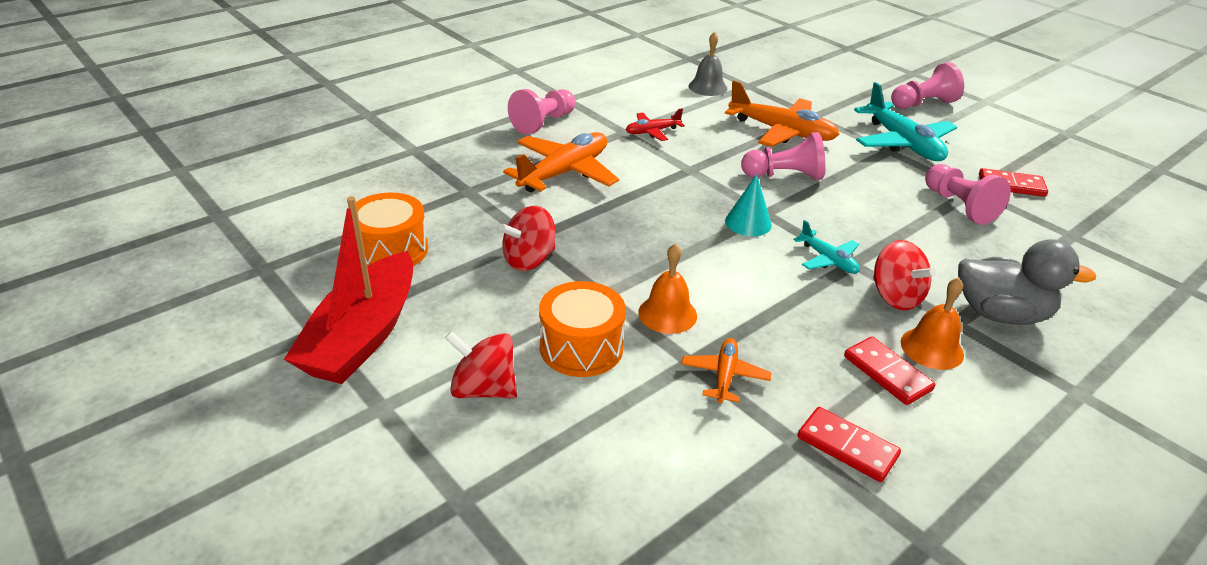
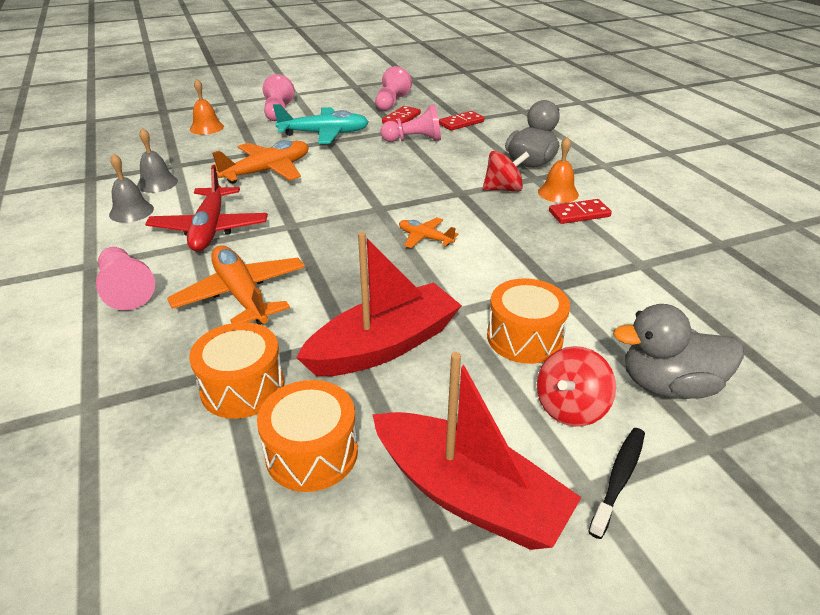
camera: 70 degrees left, 0 degrees up
(396, 428) = (619, 479): none -> black toothbrush
(451, 203) = (242, 387): none -> orange drum
(529, 260) = (384, 346): red spinning top -> red boat
(545, 467) = (668, 385): none -> grey duck
(652, 91) = (131, 211): none -> grey bell
(652, 132) = (210, 229): red plane -> red plane, size x1.90
(667, 314) = (493, 284): orange bell -> orange bell (206, 128)
(724, 376) = (572, 275): orange plane -> orange plane (425, 238)
(748, 223) = (389, 219): turquoise cone -> none
(784, 176) = (334, 187): pink pawn -> pink pawn (391, 103)
(828, 260) = (453, 200): turquoise plane -> none
(847, 446) = (645, 247): red domino -> red domino (461, 123)

